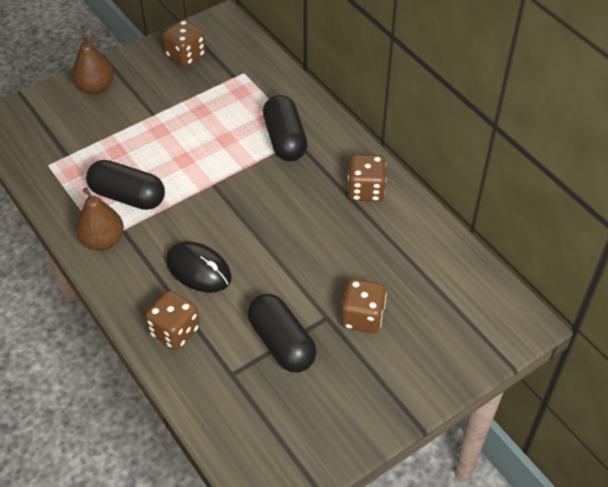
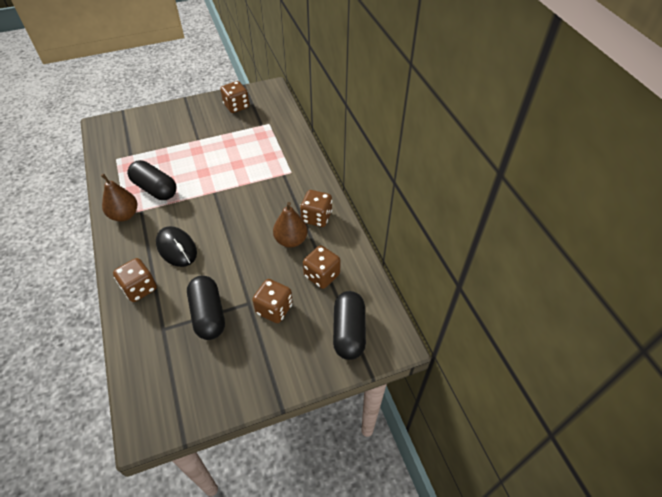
camera: 15 degrees right, 0 degrees up
(95, 87) = (170, 116): brown pear -> brown pear (291, 240)
(285, 139) = (276, 172): black capsule -> black capsule (349, 332)
(404, 263) = (322, 275): none -> brown dice

